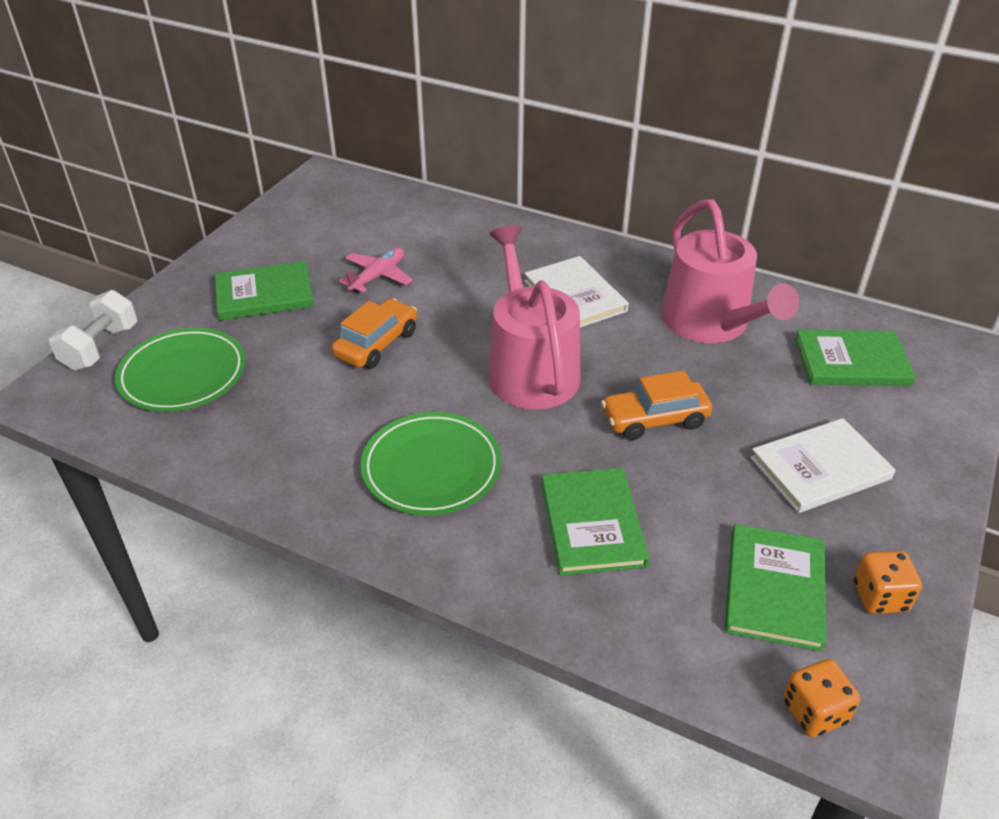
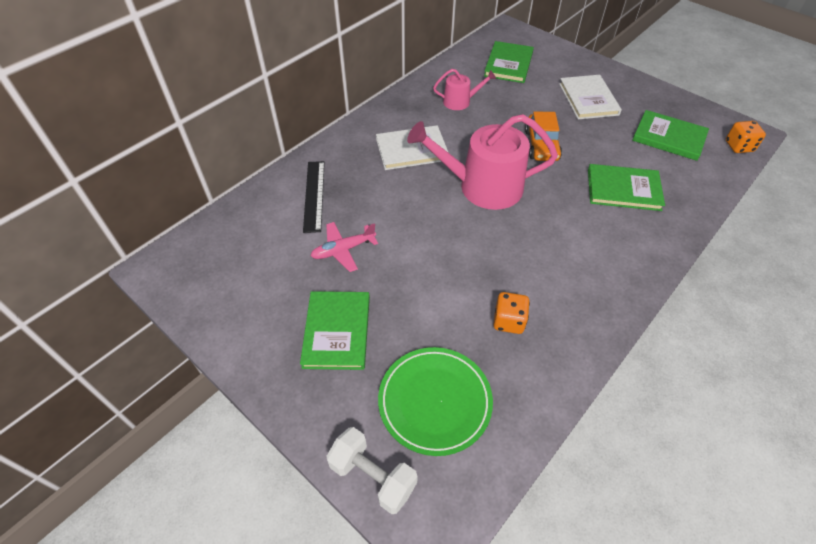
camera: 75 degrees left, 10 degrees up
(376, 344) = (432, 263): orange car -> none
(378, 276) = (343, 250): pink plane -> pink plane turned 75 degrees counterclockwise
(431, 468) = (571, 252): green plate -> none
(457, 240) = (314, 195): none -> black ruler
(711, 323) = (460, 101): pink watering can -> pink watering can, size x0.50
(880, 597) = (672, 108): orange dice -> orange dice (508, 321)

